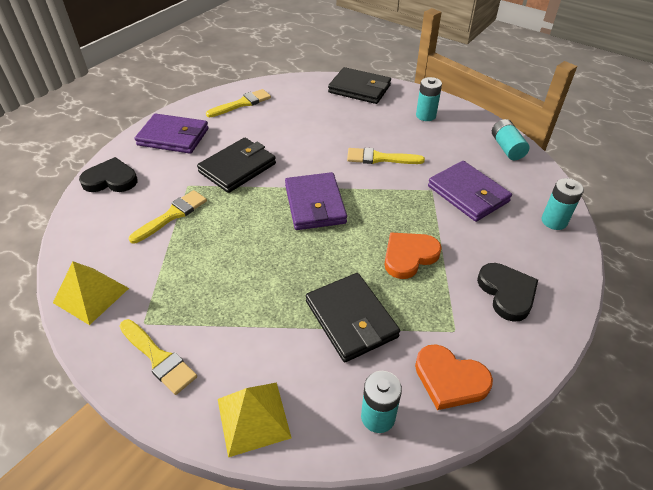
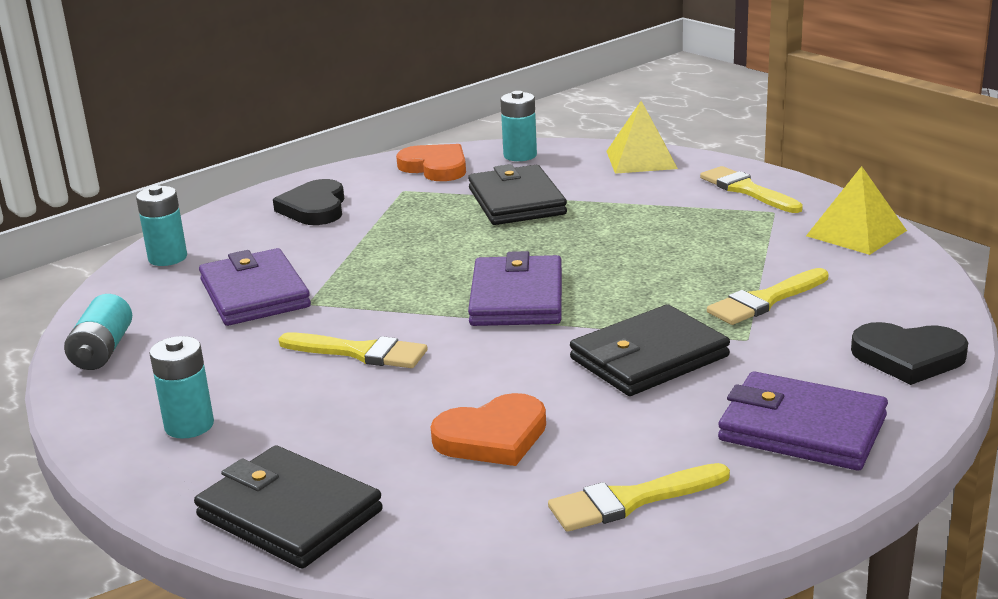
camera: 165 degrees left, 20 degrees down
(409, 256) = (408, 240): orange heart -> orange heart (492, 437)

